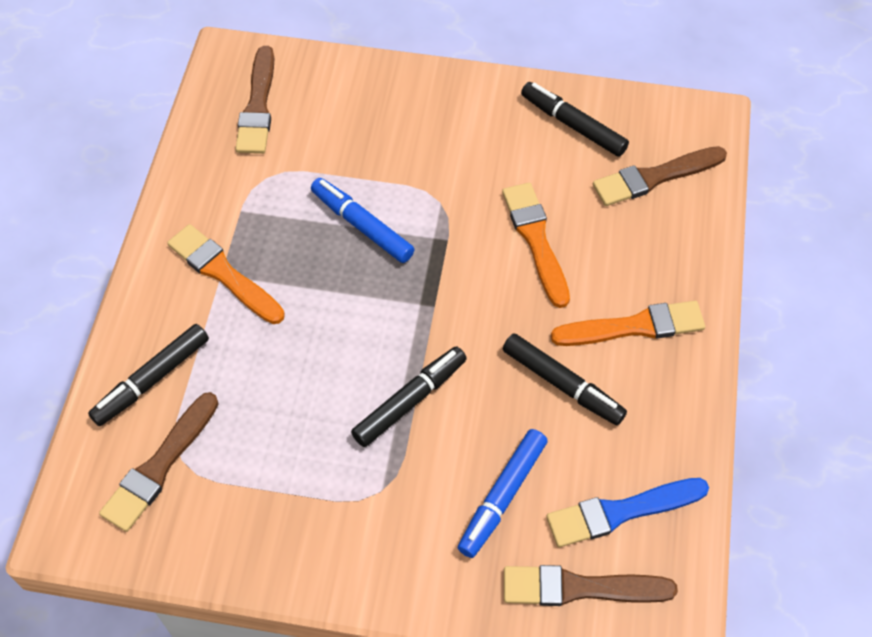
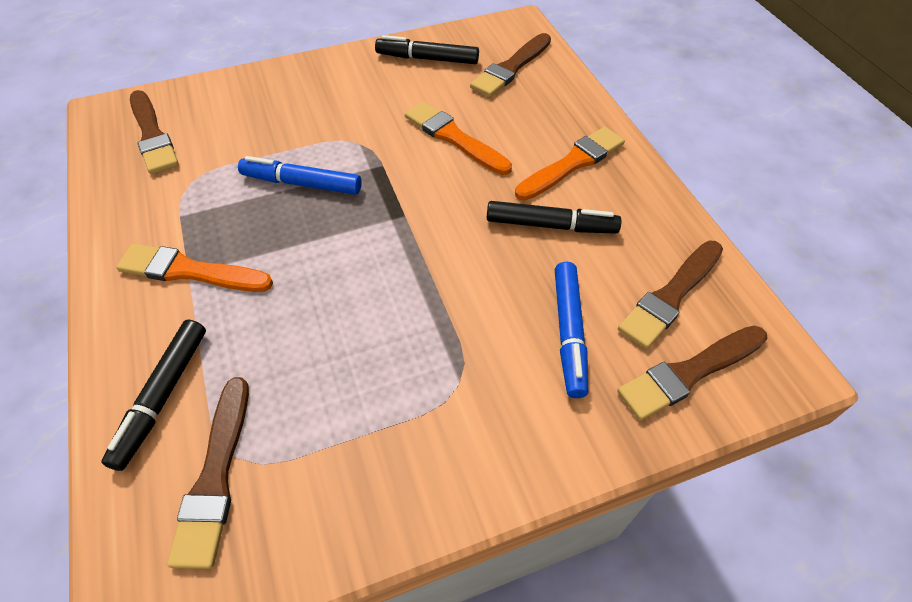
camera: 30 degrees left, 5 degrees down
(410, 401) = (434, 295): black marker -> none
(621, 512) = (670, 296): blue brush -> brown brush

